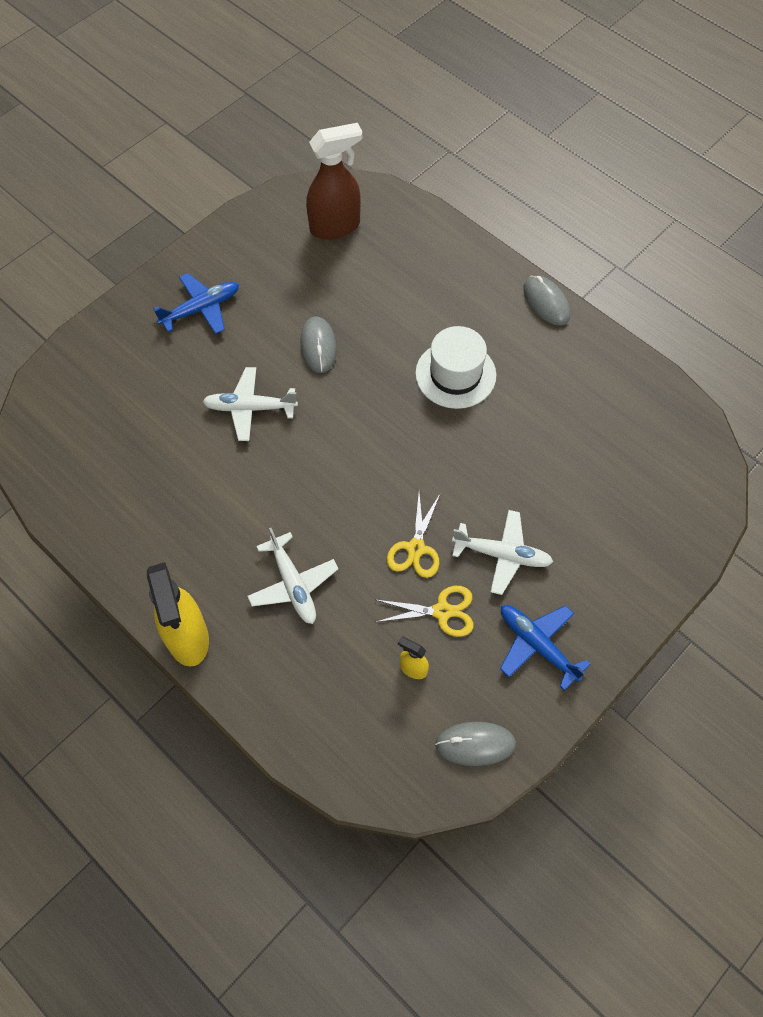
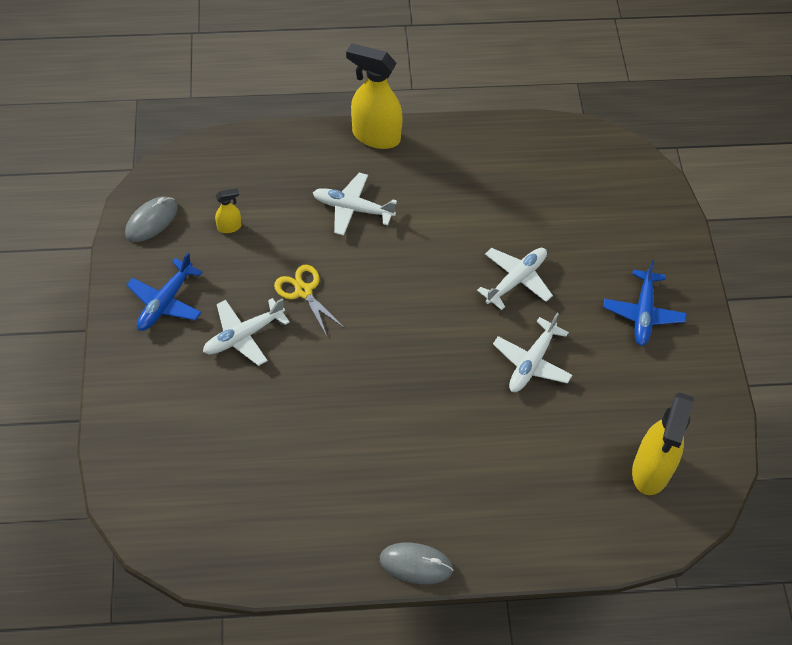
camera: 130 degrees right, 5 degrees down
(318, 346) = (532, 362): grey mouse -> white plane
(335, 227) = (651, 471): brown spray bottle -> yellow spray bottle
(442, 611) = (246, 270): yellow scissors -> none
(455, 374) = (414, 433): white hat -> none
(537, 645) = (166, 302): blue plane -> blue plane turned 120 degrees clockwise

